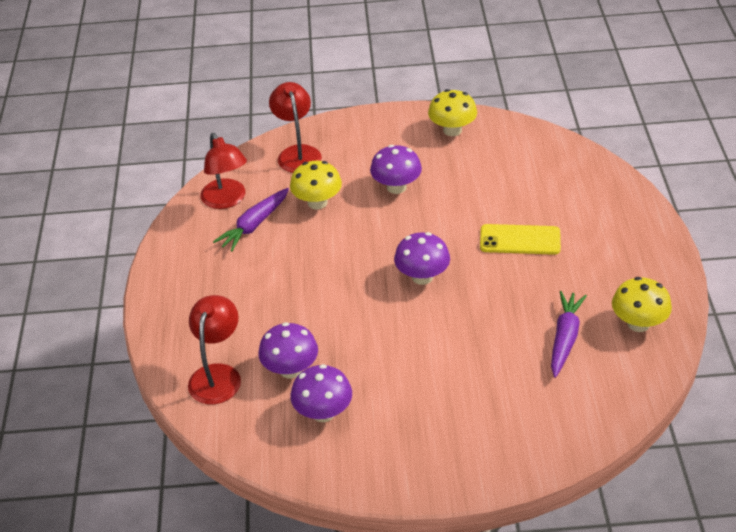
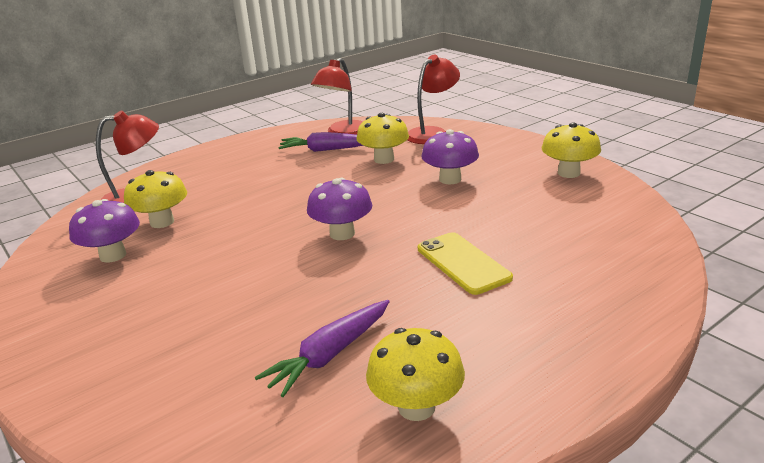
camera: 55 degrees right, 15 degrees down
(290, 369) = (162, 222): purple mushroom -> yellow mushroom
(565, 338) = (330, 354): purple carrot -> purple carrot turned 150 degrees clockwise

